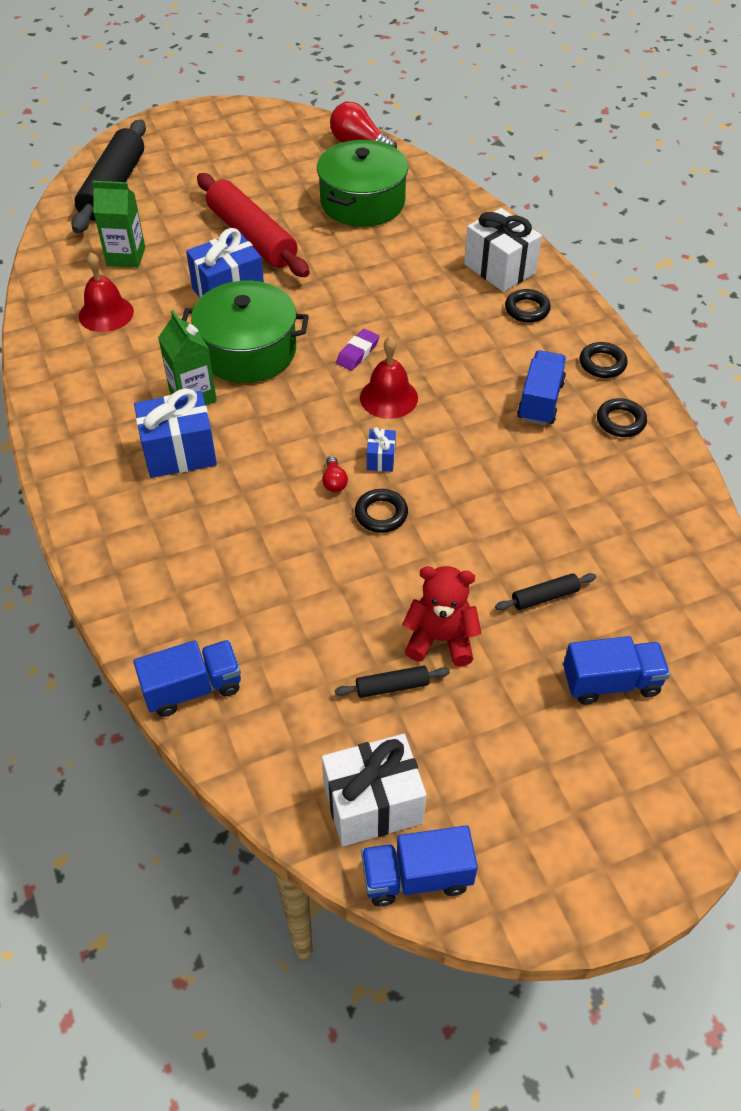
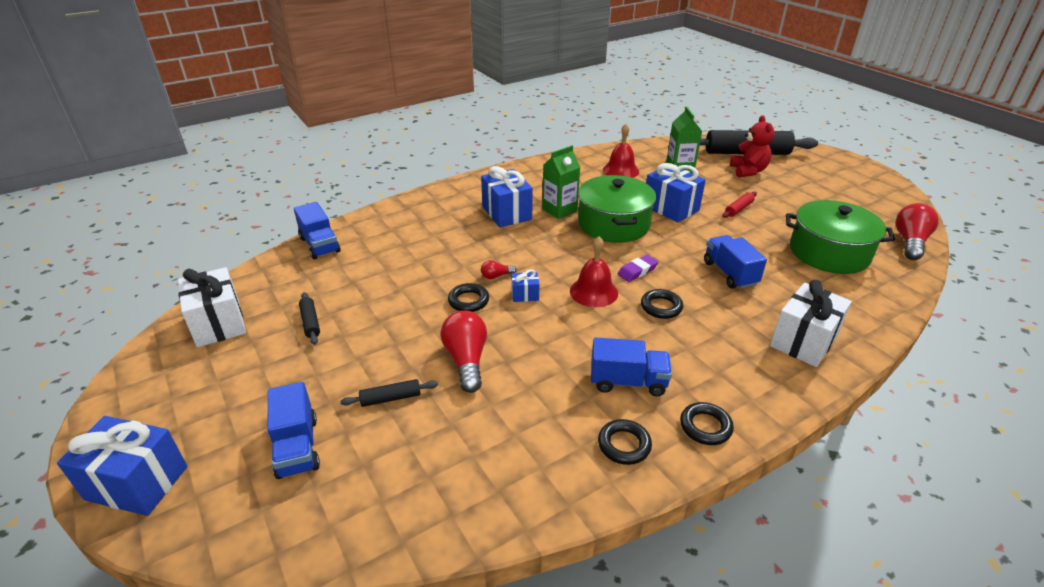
camera: 80 degrees right, 15 degrees down
(251, 237) = (738, 209): red rolling pin -> red rolling pin, size x0.42
(357, 353) = (637, 271): purple eraser -> purple eraser turned 60 degrees counterclockwise
(416, 877) = (158, 348): blue truck -> blue truck (729, 273)
(440, 639) = (350, 342): red teddy bear -> red teddy bear (748, 171)
(491, 525) = (466, 360): none -> red light bulb
(527, 309) = (754, 364): black ring -> black ring (661, 307)
(545, 597) = (391, 398): black rolling pin -> black rolling pin turned 75 degrees counterclockwise
(656, 838) = (137, 483): none -> blue gift

